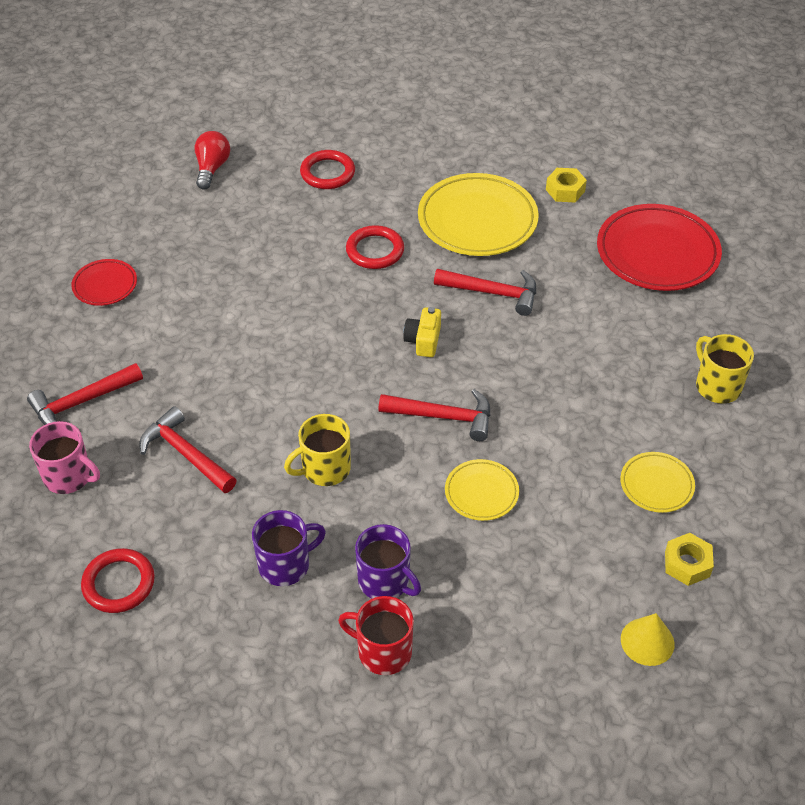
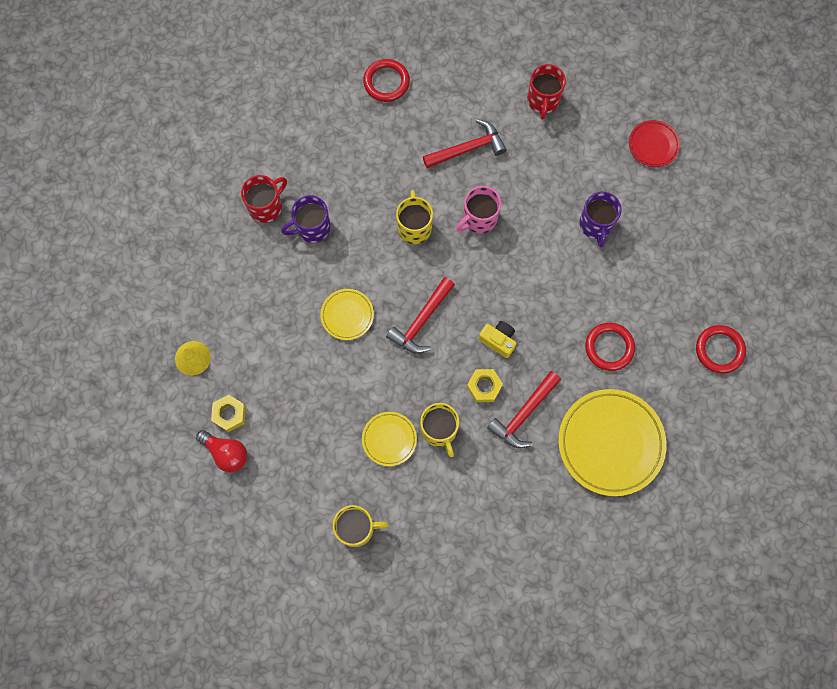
camera: 115 degrees right, 25 degrees up
(69, 476) = (482, 76): pink mug -> pink mug (479, 219)
(82, 402) = (543, 100): red hammer -> red mug
(212, 168) = (761, 262): red light bulb -> red light bulb (226, 453)
(285, 565) = (352, 176): purple mug -> purple mug (596, 225)
(560, 355) = (439, 430): none -> yellow mug
(565, 190) = (617, 535): yellow nut -> yellow nut (484, 387)
(656, 485) = (296, 431): yellow plate -> yellow plate (389, 439)
(657, 253) = (510, 569): red plate -> none

